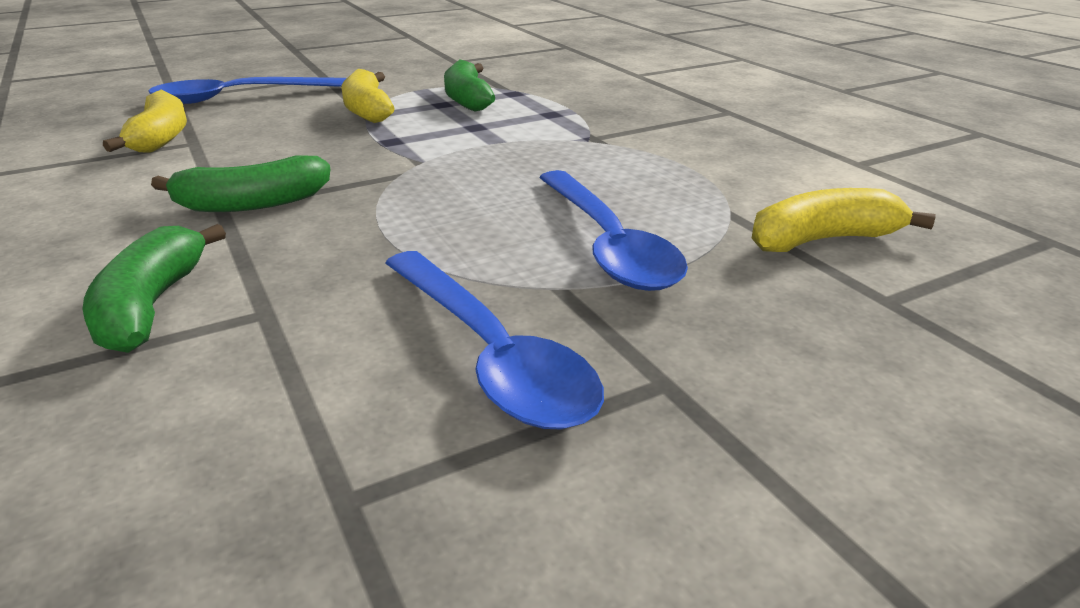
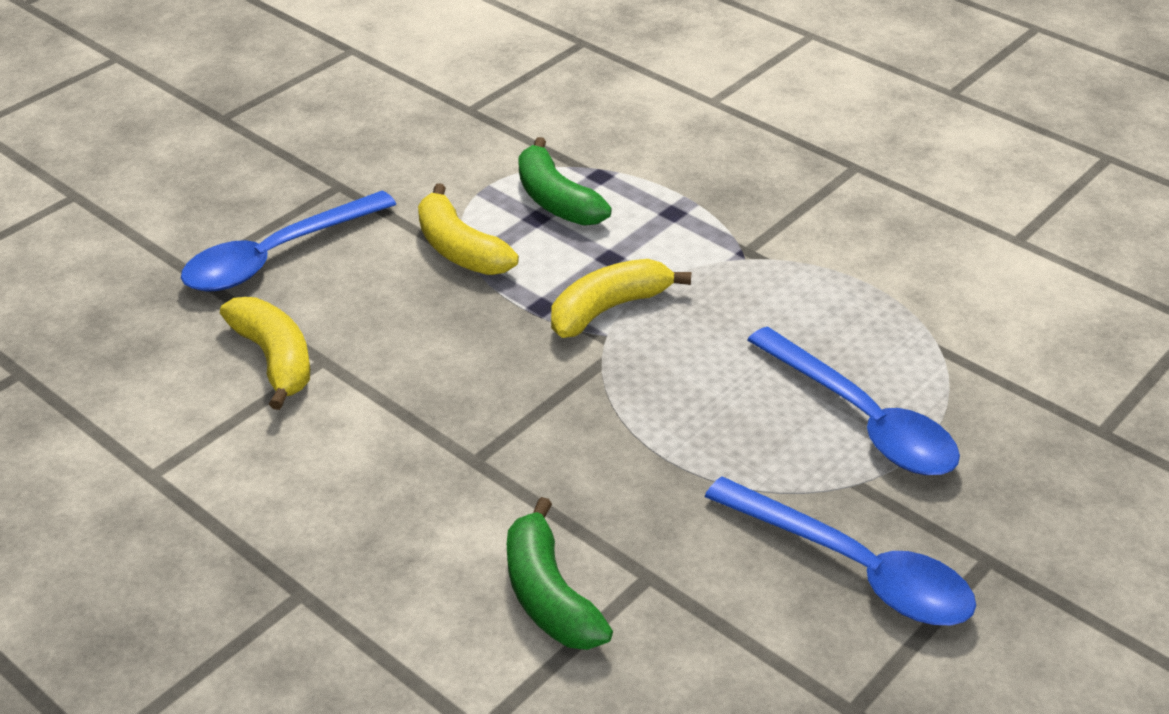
camera: 20 degrees left, 10 degrees up
(252, 203) = (498, 445): green banana -> none
(823, 240) = (1030, 368): yellow banana -> yellow banana (609, 309)

